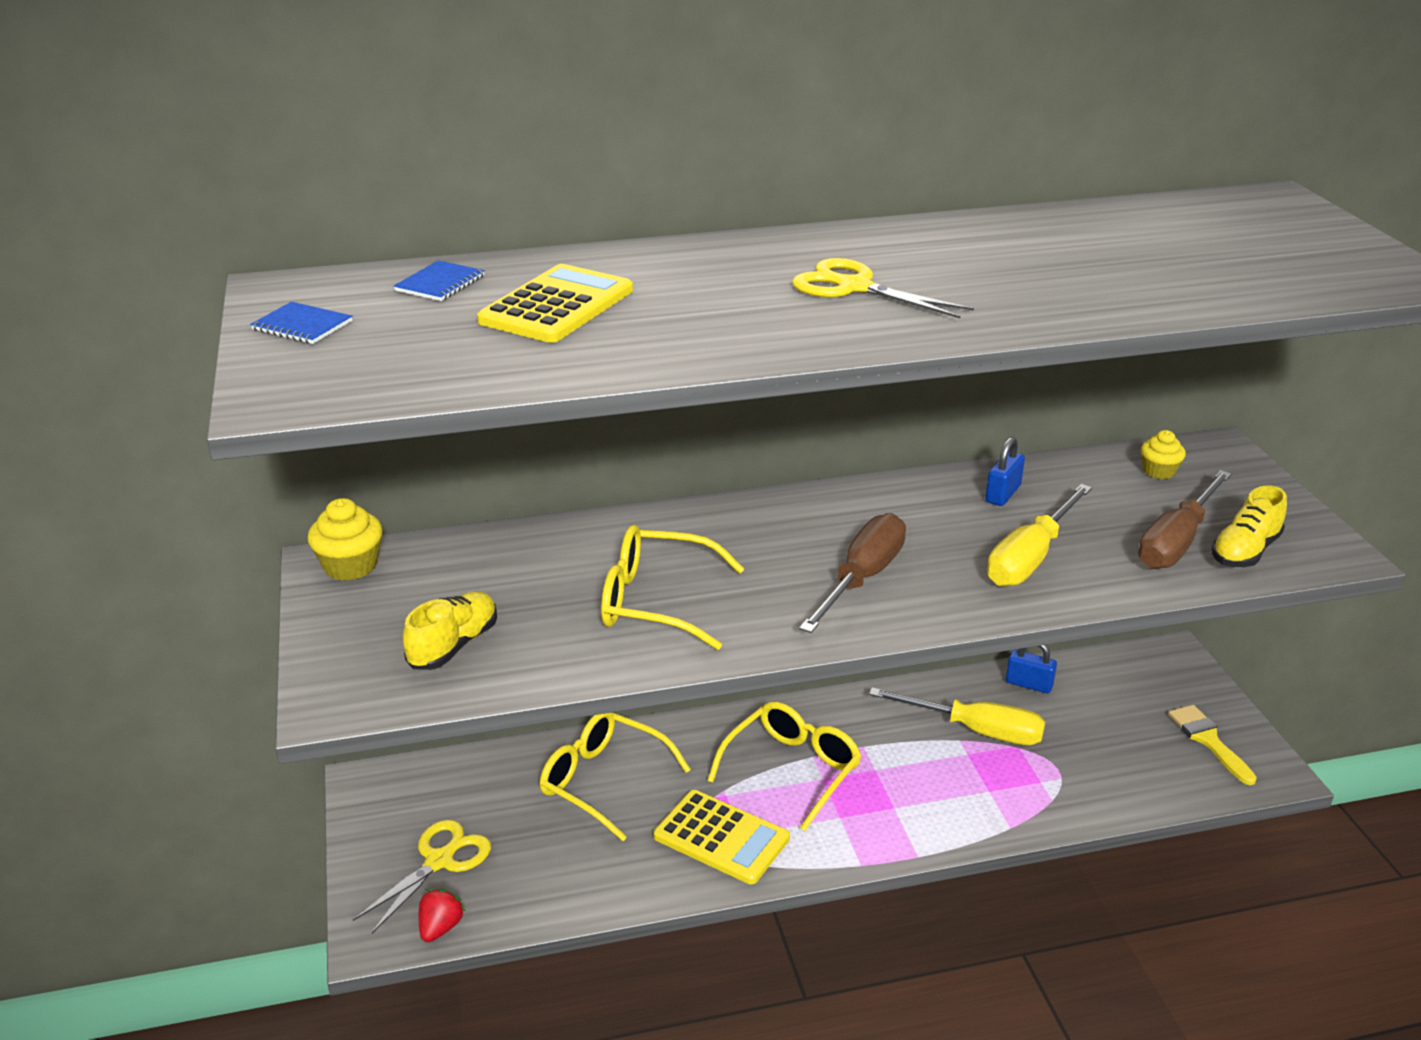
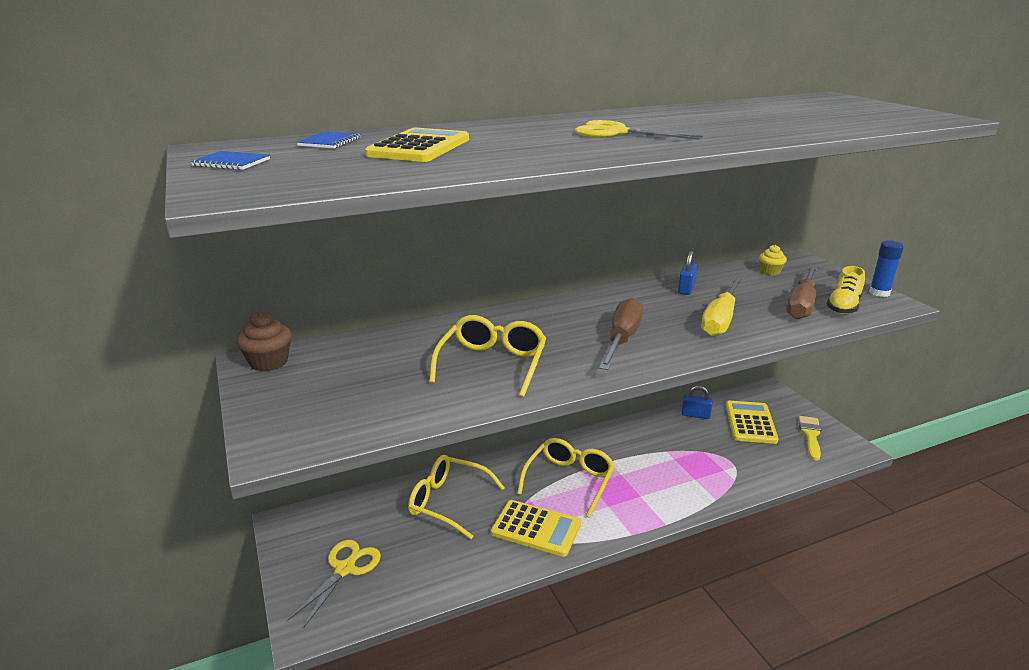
camera: 10 degrees left, 5 degrees down
(350, 566) = (268, 362): yellow cupcake -> brown cupcake
(440, 928) = (354, 616): red strawberry -> none
(453, 645) = (355, 403): yellow shoe -> none
(657, 602) = (492, 364): yellow glasses -> yellow glasses turned 105 degrees clockwise
(976, 730) = (674, 444): yellow screwdriver -> none
(1116, 707) = (750, 423): none -> yellow calculator
(1208, 740) = (810, 435): yellow brush -> yellow brush turned 45 degrees clockwise
(1321, 530) = (879, 293): none -> blue glue stick

